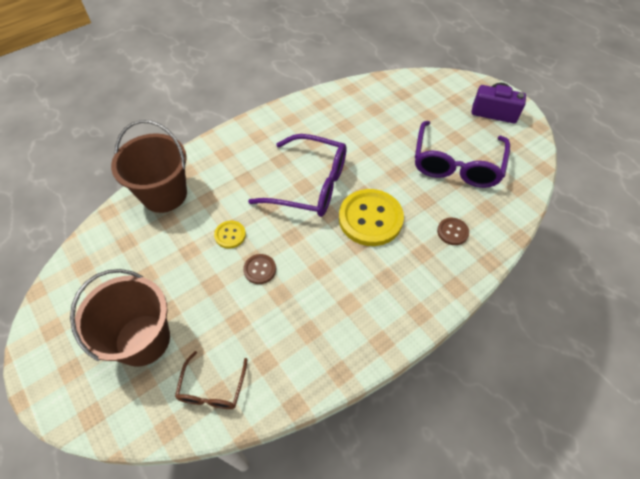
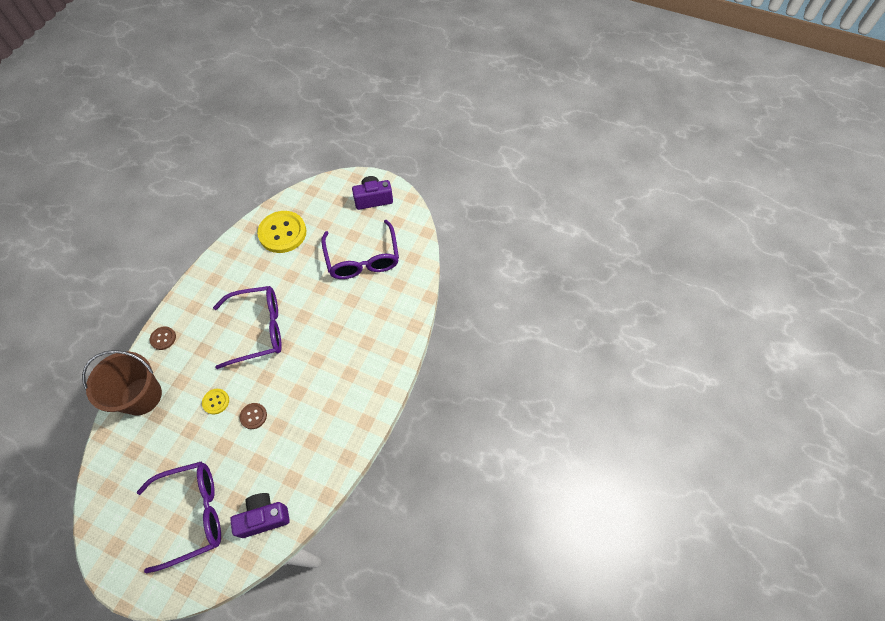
camera: 30 degrees left, 5 degrees up
(142, 340) = (192, 514): brown bucket -> purple glasses
(212, 388) = (264, 517): brown glasses -> purple camera
(370, 219) = (317, 334): yellow button -> yellow button (282, 233)
(452, 232) = (381, 316): brown button -> brown button (163, 338)

